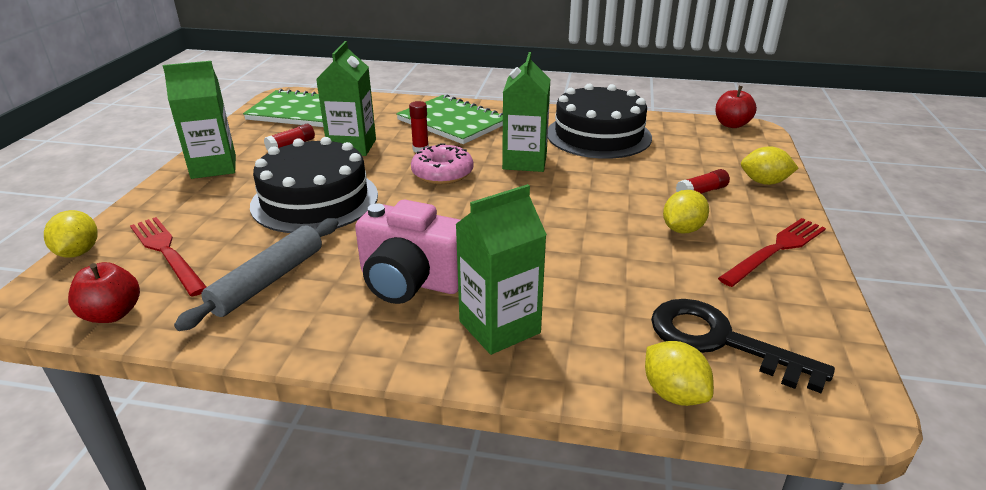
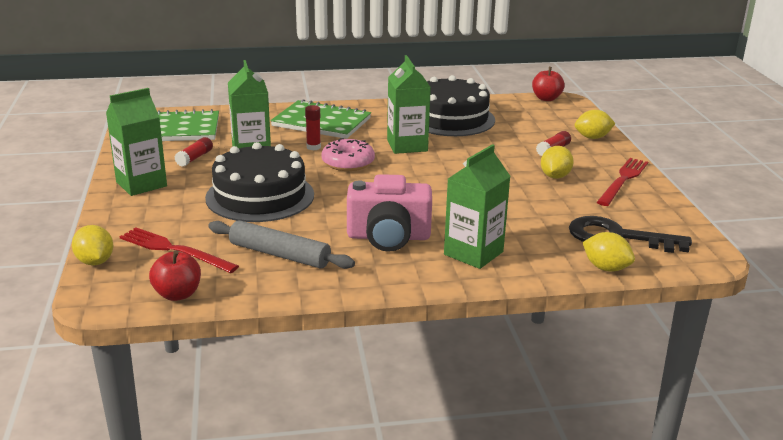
camera: 20 degrees left, 5 degrees down
(268, 281) = (280, 254): grey rolling pin -> grey rolling pin turned 75 degrees counterclockwise

